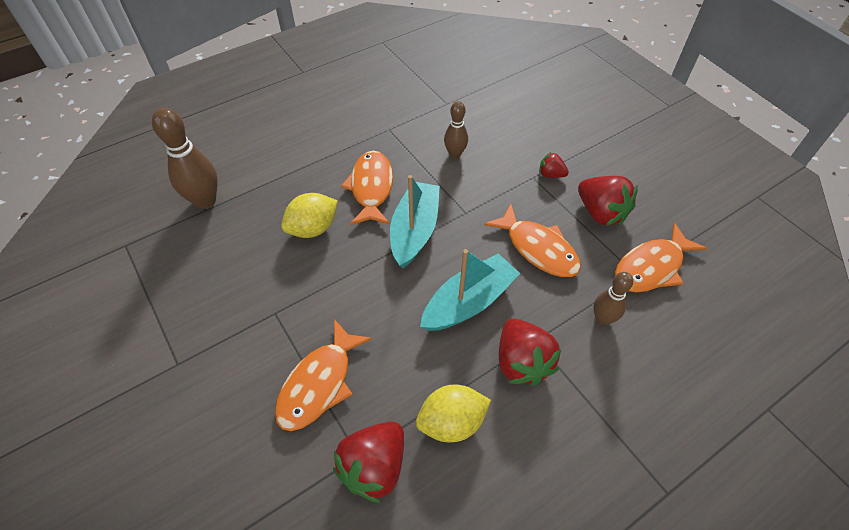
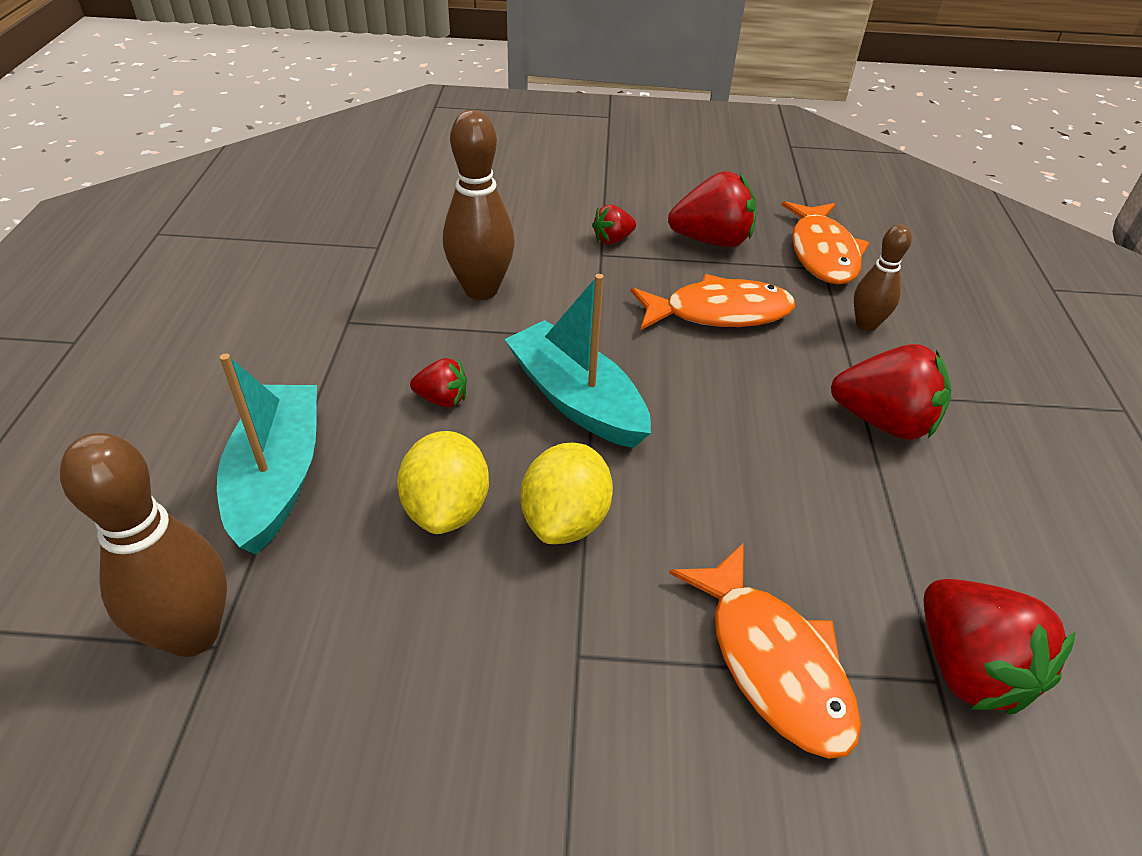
camera: 55 degrees left, 10 degrees down
(371, 188) = (442, 399): orange fish -> red strawberry
(451, 422) = (937, 538): yellow lemon -> yellow lemon (565, 520)
(455, 154) = (481, 290): brown bowling pin -> brown bowling pin, size x1.66
(469, 302) = (751, 416): turquoise boat -> turquoise boat (277, 478)

